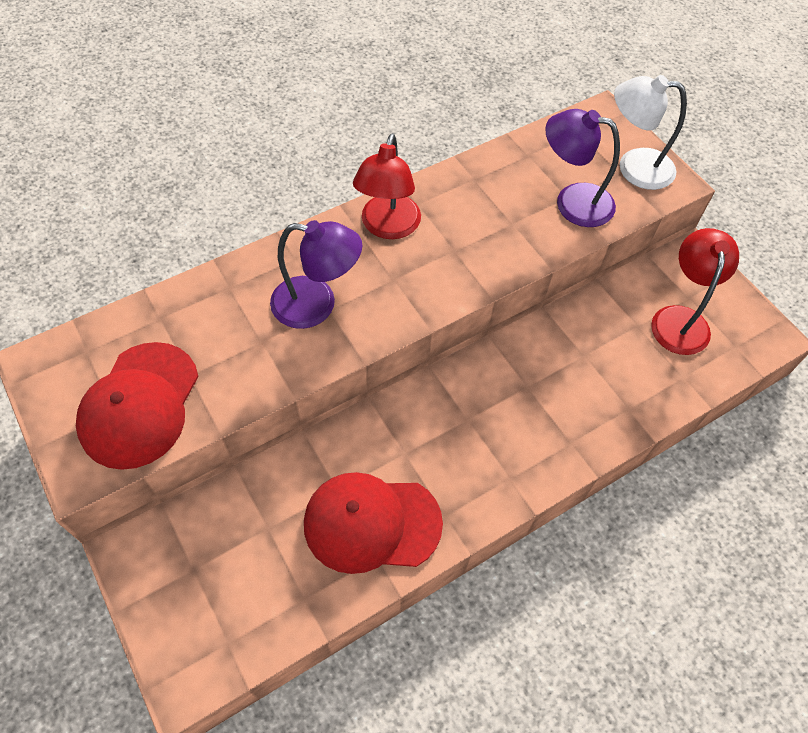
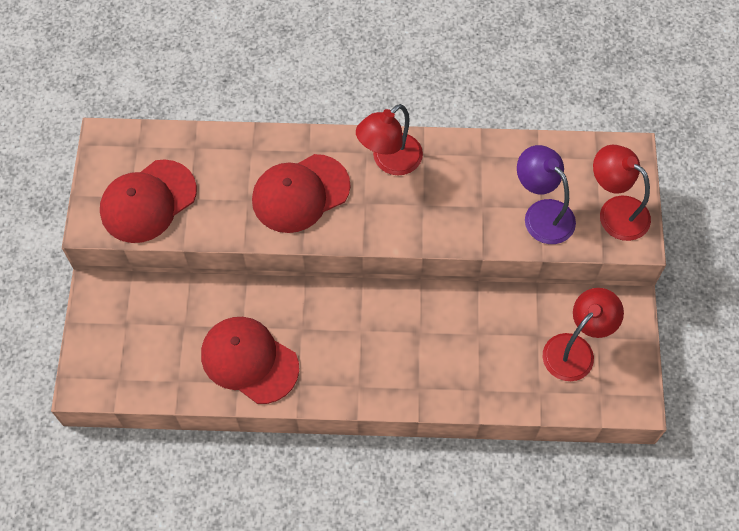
camera: 35 degrees right, 5 degrees up
(317, 304) = (300, 193): purple lamp -> red cap
(634, 167) = (615, 211): white lamp -> red lamp

